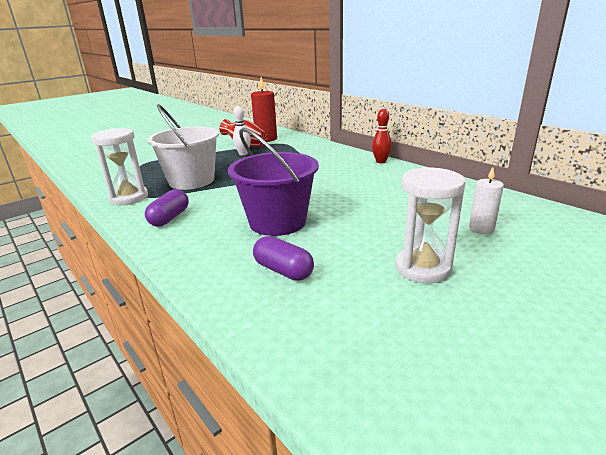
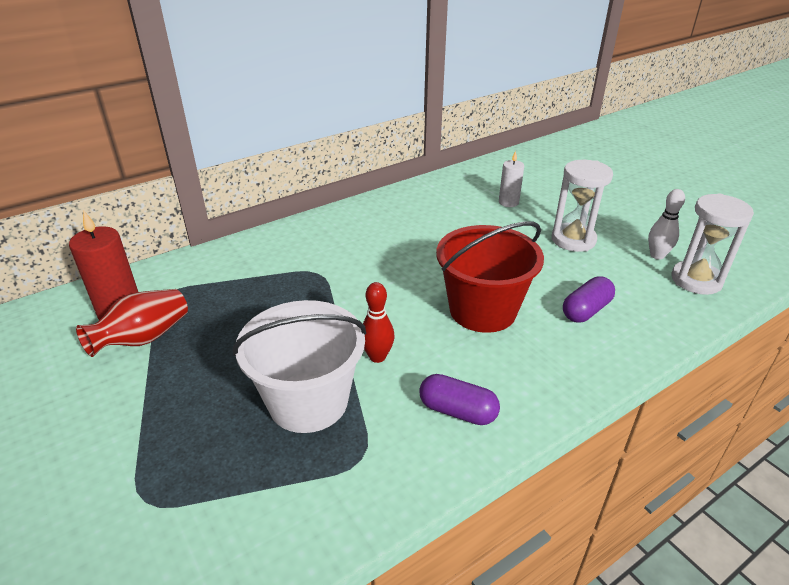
camera: 85 degrees left, 10 degrees up
(129, 198) = (361, 483): white hourglass -> white hourglass (696, 280)
(243, 154) = (194, 341): white bowling pin -> white bowling pin (657, 255)
(277, 222) = (482, 310): purple bucket -> red bucket
(381, 161) = (319, 220): red bowling pin -> red bowling pin (377, 356)

